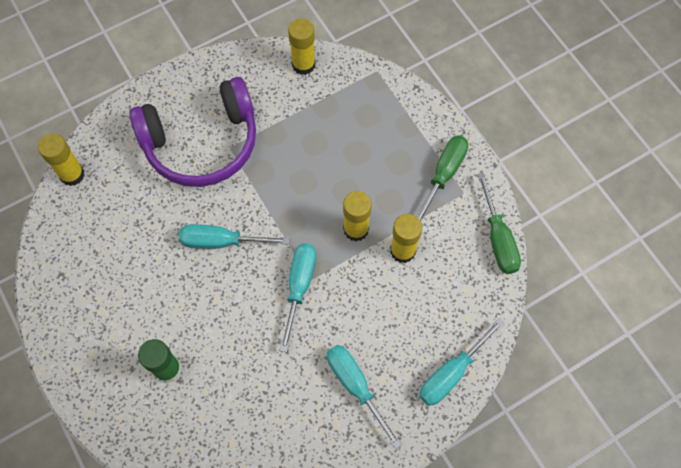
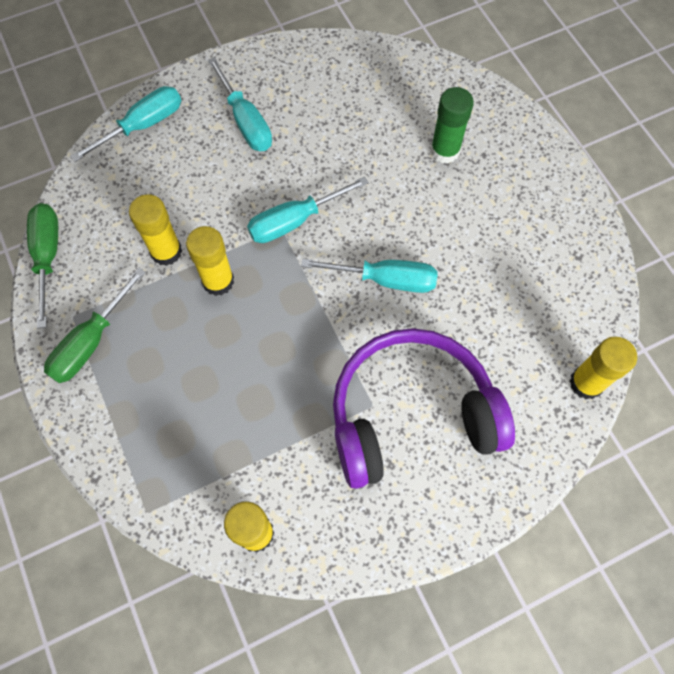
camera: 175 degrees left, 0 degrees up
(299, 287) = (295, 221): turquoise screwdriver -> turquoise screwdriver turned 45 degrees clockwise

